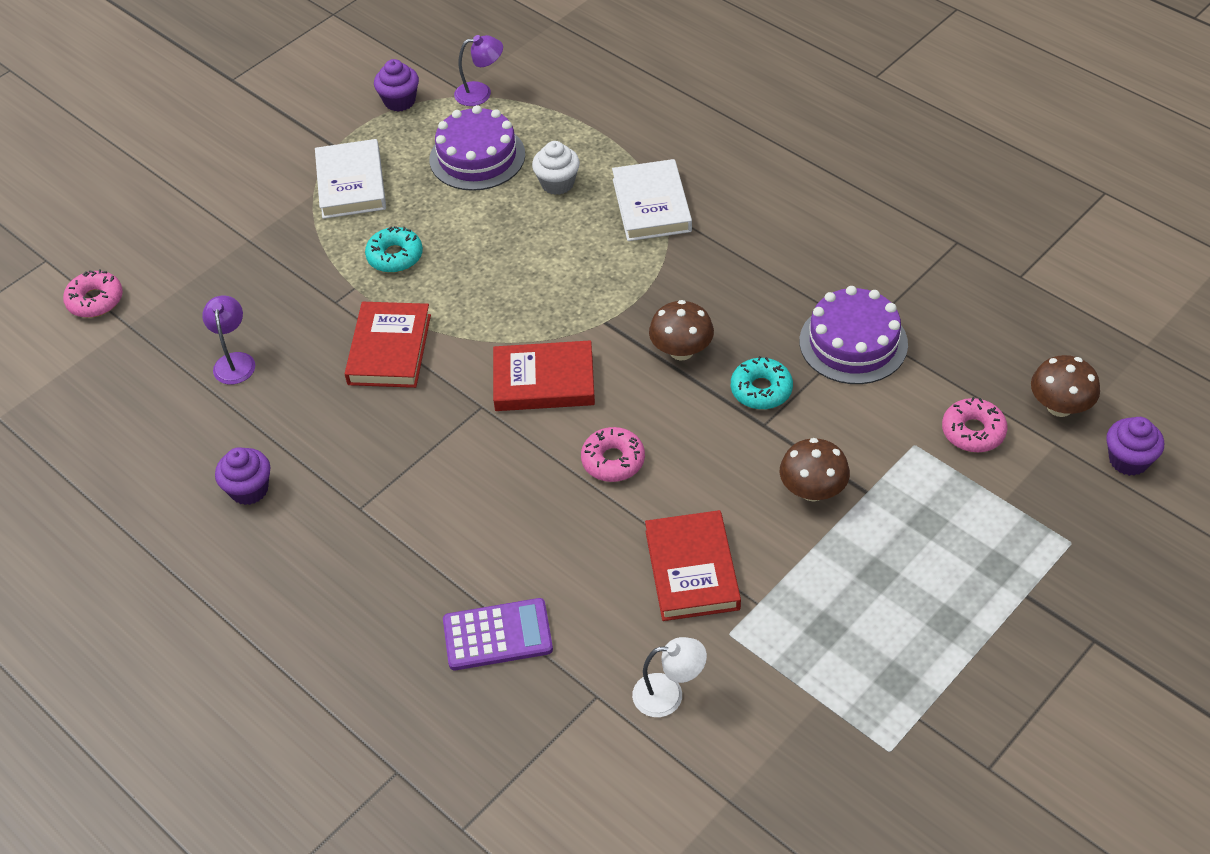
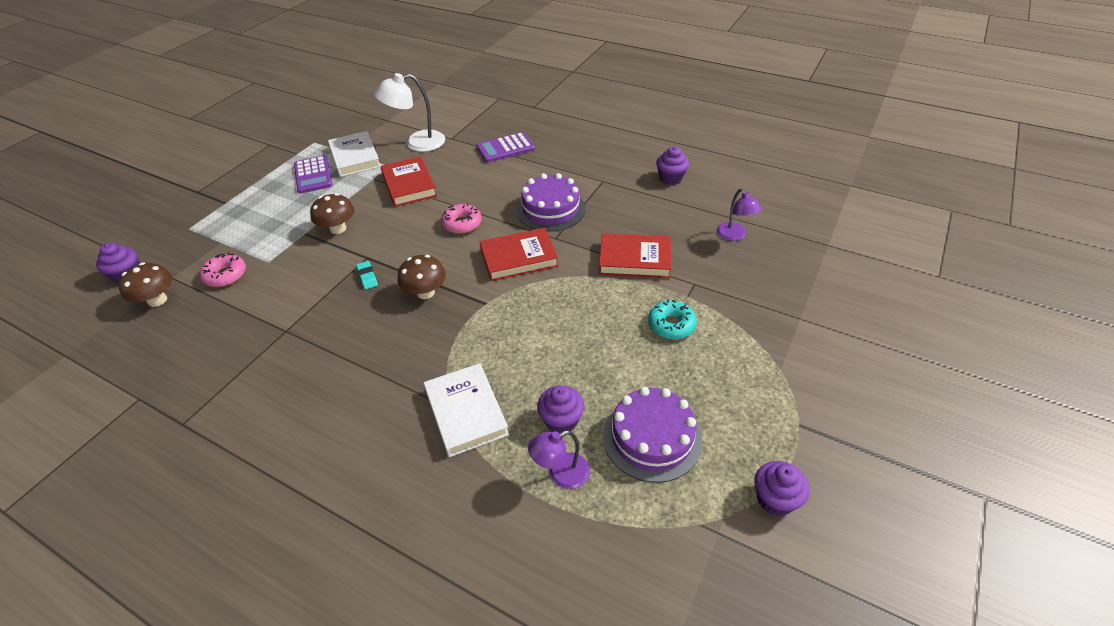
camera: 165 degrees right, 5 degrees down
(95, 300) = (868, 255): pink donut -> none
(351, 184) = (753, 385): white book -> white book (355, 157)
(389, 349) = (634, 259): red book -> red book turned 75 degrees counterclockwise
(481, 93) = (691, 530): purple lamp -> purple lamp (561, 474)
(557, 183) = (561, 421): white cupcake -> purple cupcake
(669, 694) = (417, 143): white lamp -> white lamp, size x1.62
(761, 390) = (367, 277): turquoise donut -> turquoise eraser
(853, 343) = (296, 319): purple cake -> purple cake (550, 209)
(874, 638) = (313, 175): none -> purple calculator

